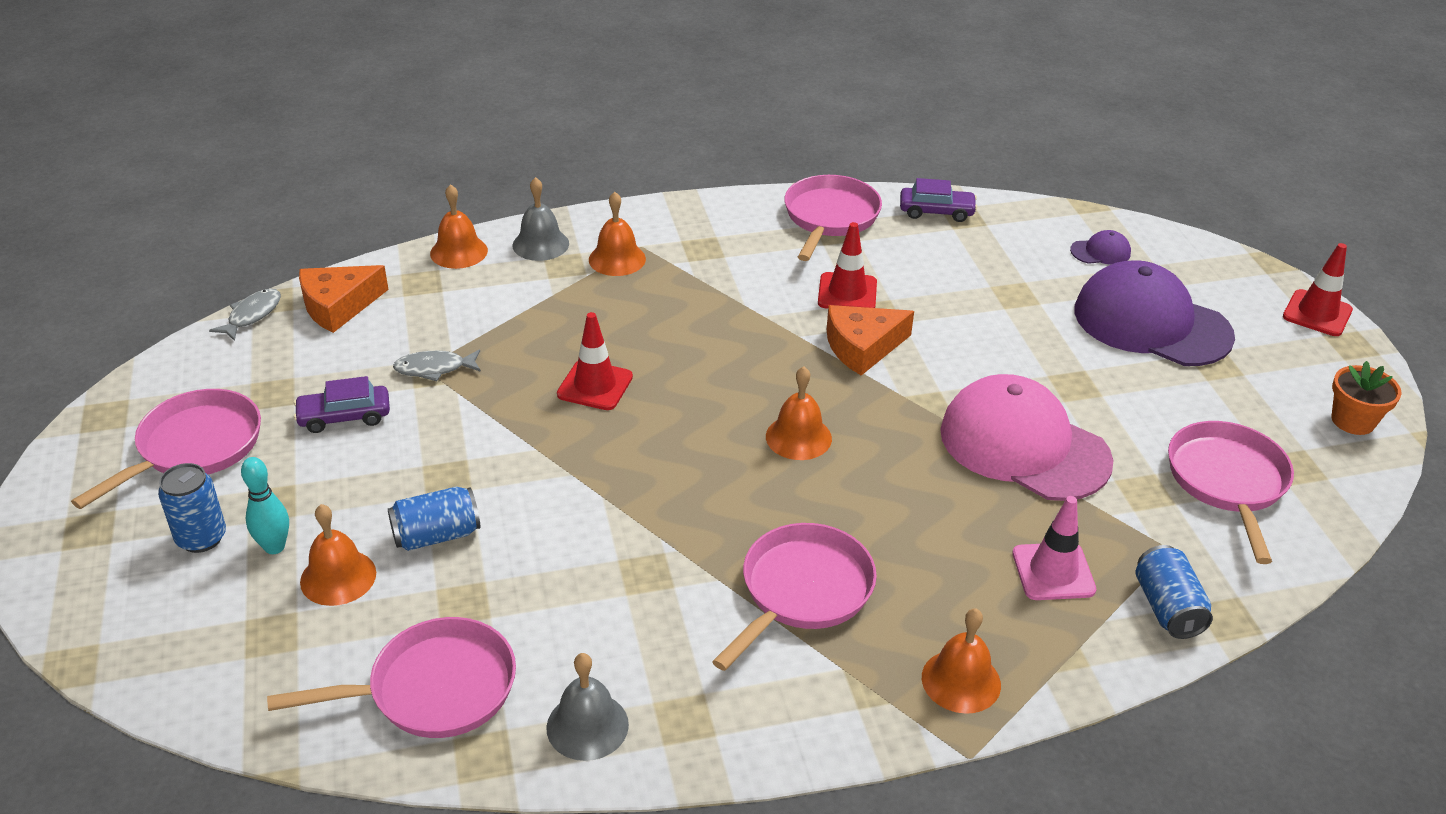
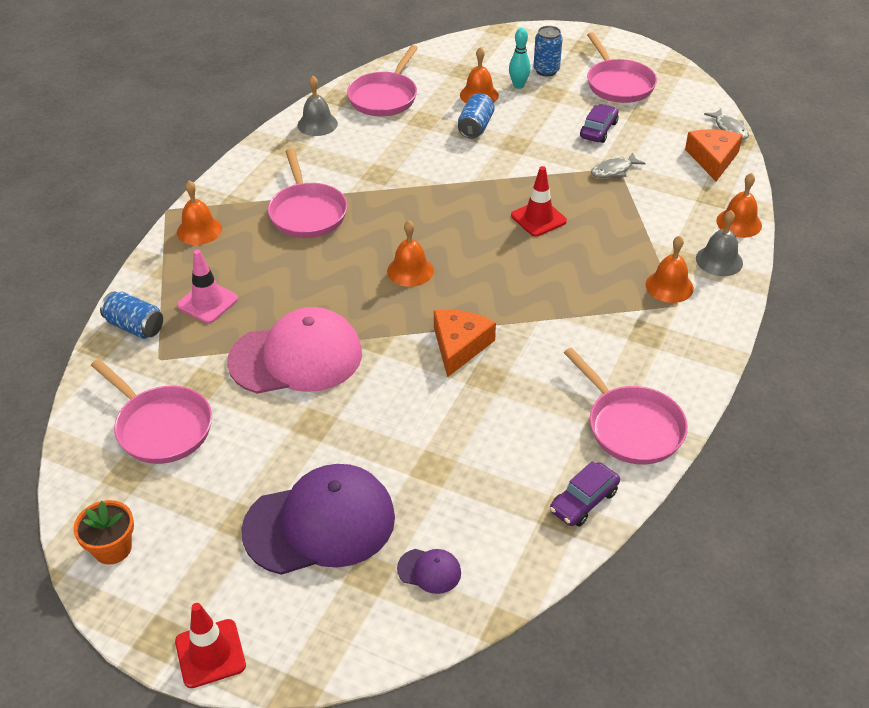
camera: 130 degrees right, 5 degrees up
(434, 368) = (613, 170): grey fish -> grey fish turned 150 degrees counterclockwise
(847, 293) = (524, 375): red traffic cone -> none
(1100, 252) = (429, 571): purple cap -> purple cap turned 105 degrees counterclockwise

